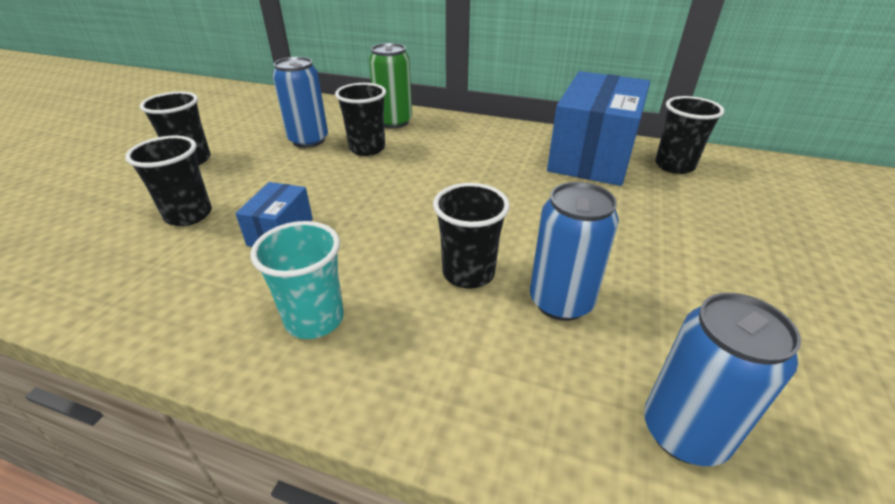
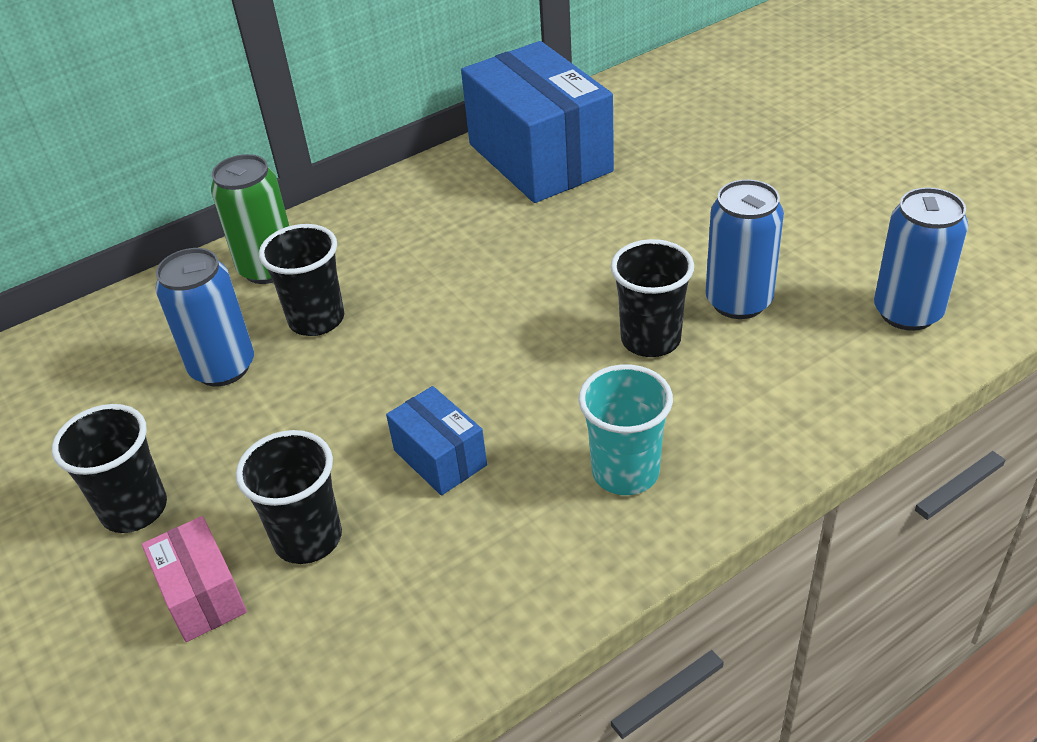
camera: 50 degrees left, 5 degrees up
(133, 201) = (202, 595): none -> pink box
(674, 166) = (615, 119): black cup -> none

